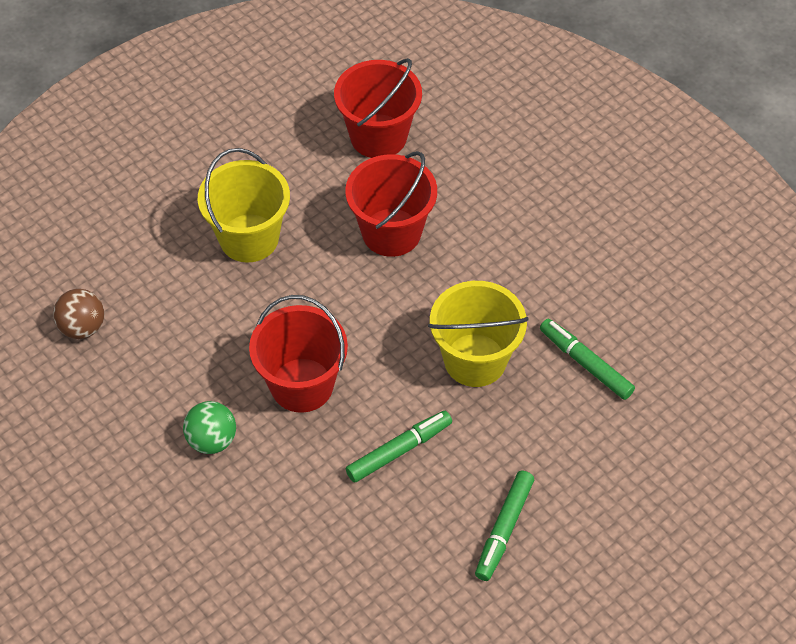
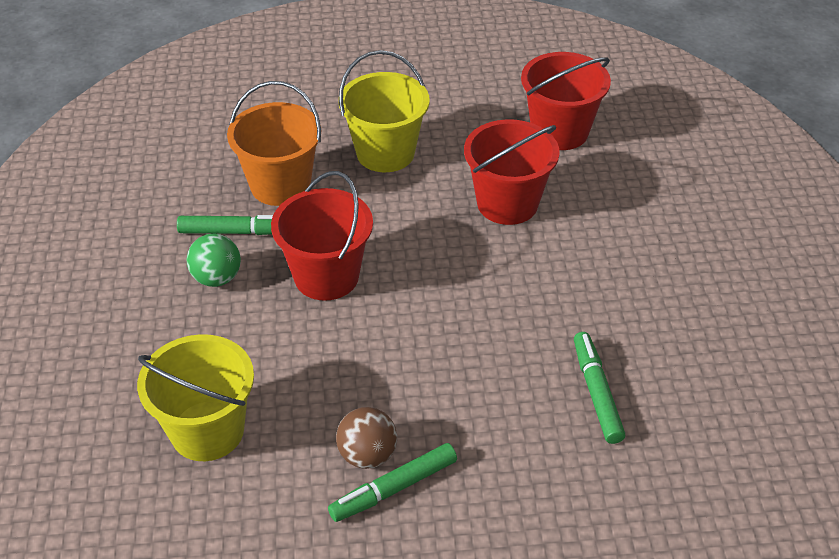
camera: 35 degrees right, 10 degrees down
(82, 327) = (201, 152): brown ball -> brown ball (367, 455)
(185, 321) = (280, 185): none -> orange bucket
(398, 451) = (359, 370): green marker -> green marker (235, 232)
(475, 360) = (493, 335): yellow bucket -> yellow bucket (207, 431)

